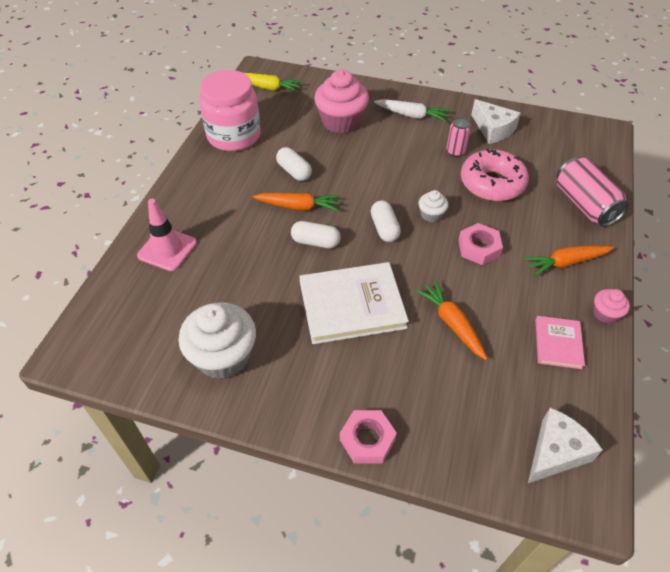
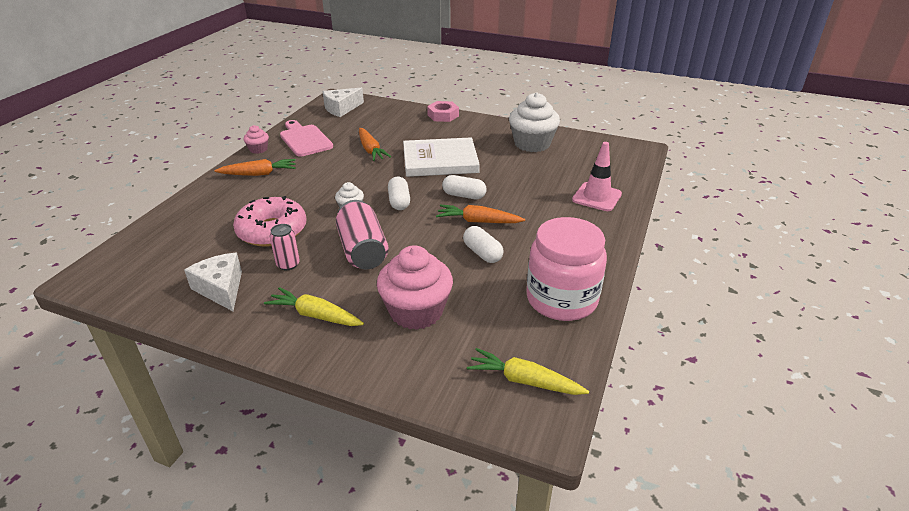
camera: 175 degrees left, 15 degrees down
(411, 115) = (315, 315): white carrot -> yellow carrot
(479, 248) = (323, 185): pink nut -> none
(558, 343) = (305, 139): pink book -> pink cutting board
(584, 204) = (198, 209): pink can -> pink can (363, 250)

